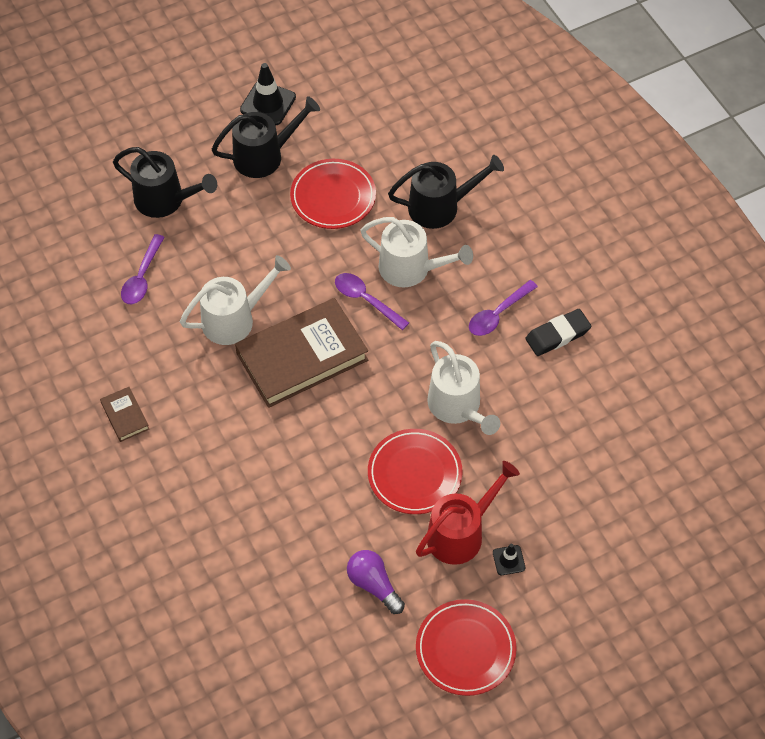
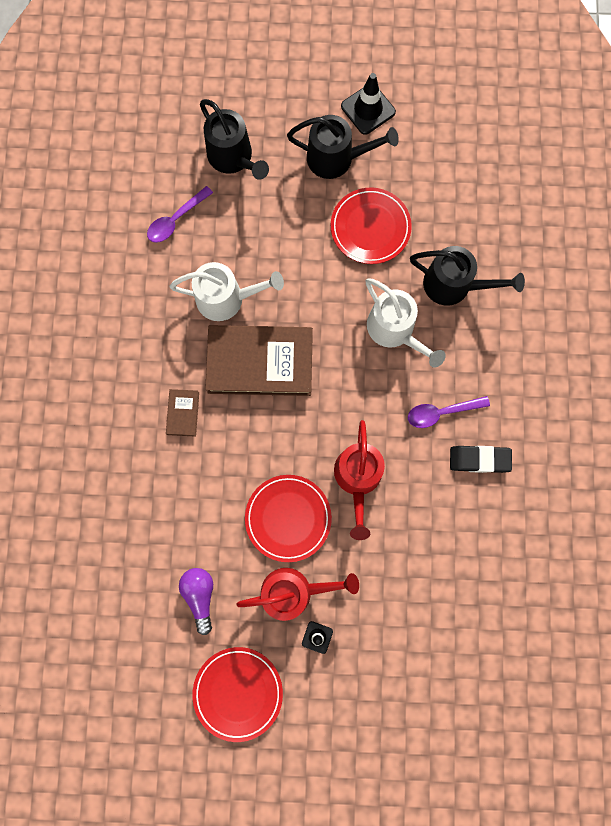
camera: 30 degrees right, 20 degrees up
(125, 416) = (94, 338): brown book -> brown book (183, 413)
(366, 300) = (341, 339): purple spoon -> none
(458, 407) = (358, 478): white watering can -> red watering can

